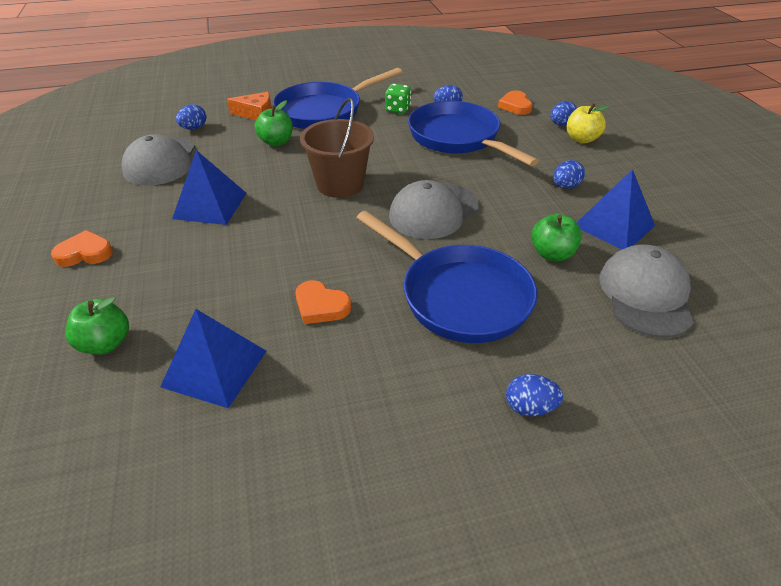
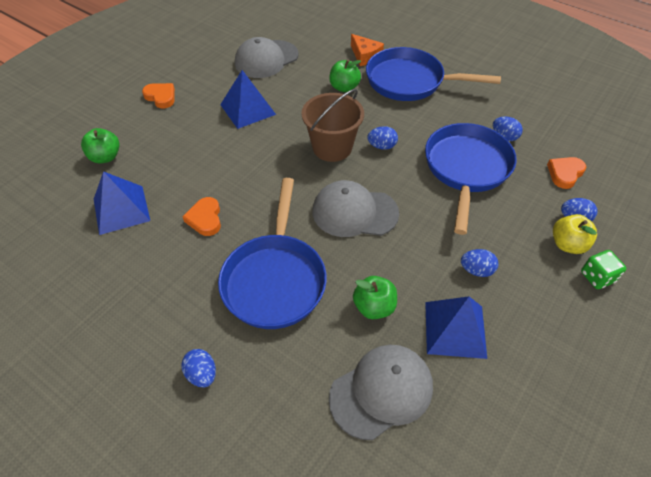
camera: 50 degrees right, 10 degrees up
(194, 128) = (315, 44): blue egg -> blue egg (382, 146)
(398, 109) = (463, 113): green dice -> green dice (597, 277)

